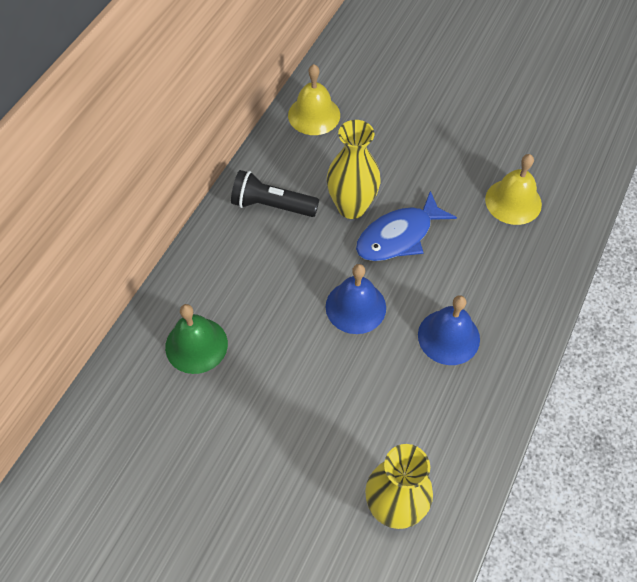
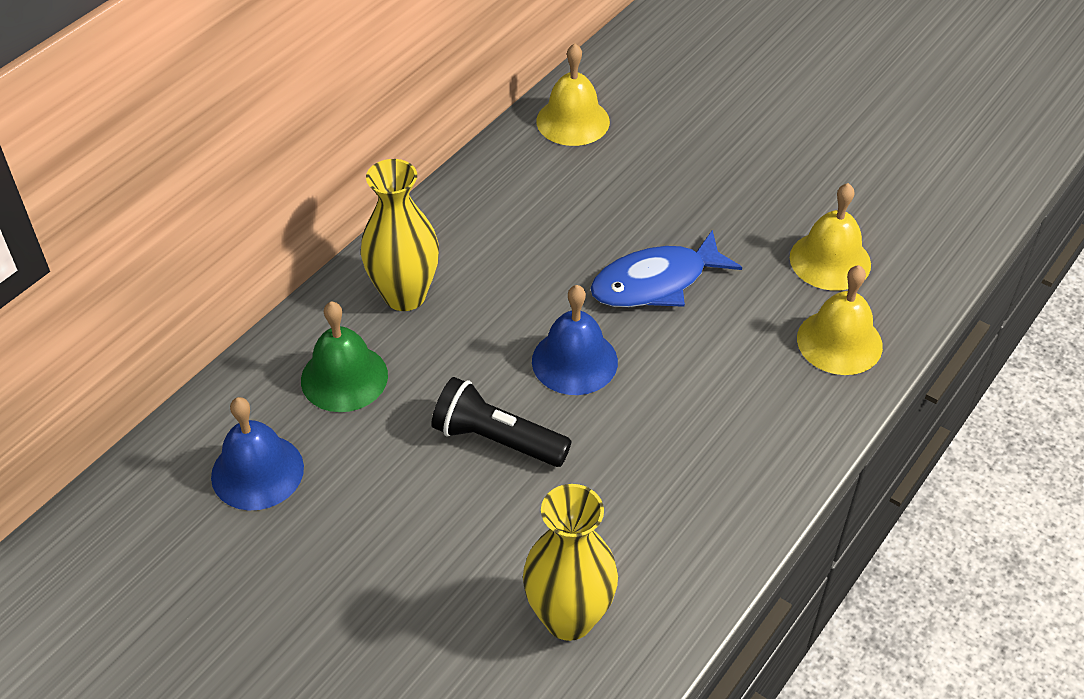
camera: 10 degrees right, 10 degrees down
(272, 205) = (488, 223): black flashlight -> black flashlight (497, 440)
(351, 207) = (598, 239): yellow vase -> yellow vase (405, 295)
(448, 337) = (697, 416): blue bell -> blue bell (257, 471)
(532, 264) = (839, 342): none -> yellow bell

